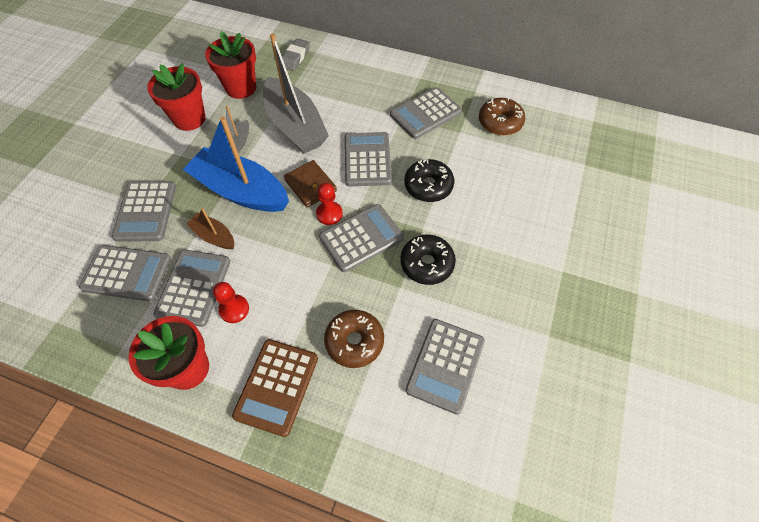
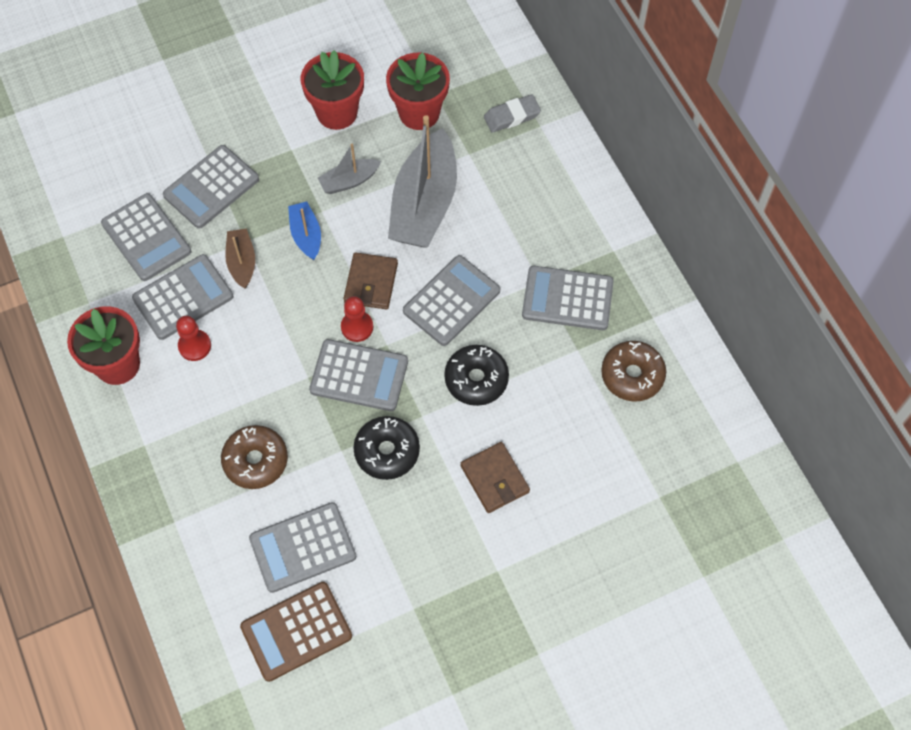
camera: 45 degrees right, 5 degrees up
(241, 191) = (306, 235): blue boat -> blue boat, size x0.48
(277, 386) = (164, 440): brown calculator -> brown calculator (296, 631)
(500, 226) = (494, 479): none -> brown wallet

